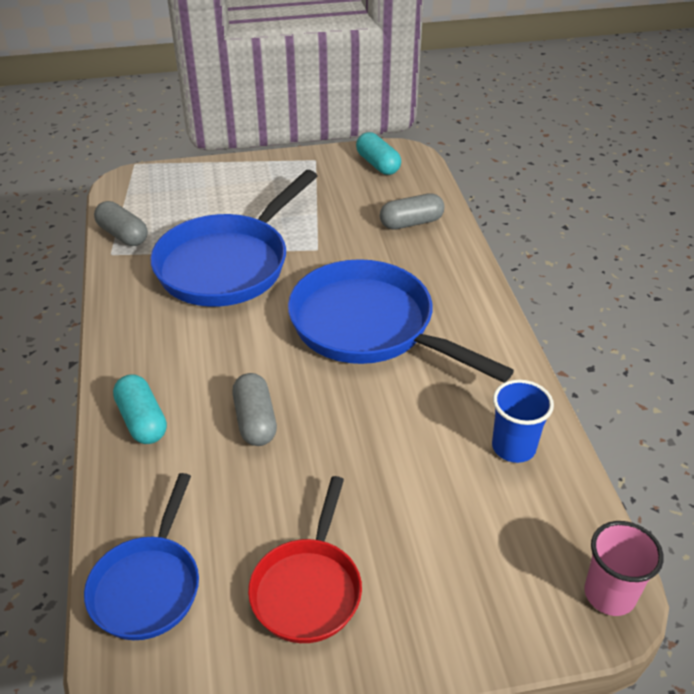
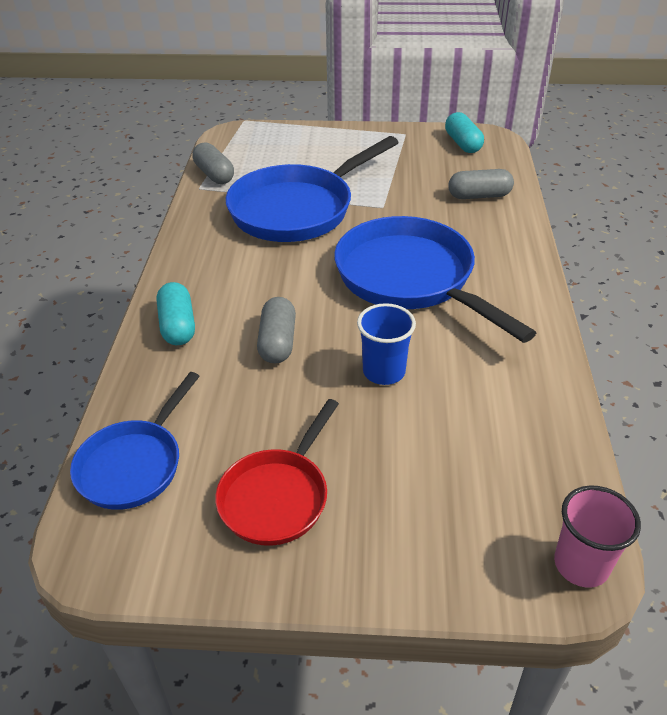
camera: 15 degrees right, 0 degrees up
(513, 447) = (520, 407): blue cup -> blue cup (384, 372)

